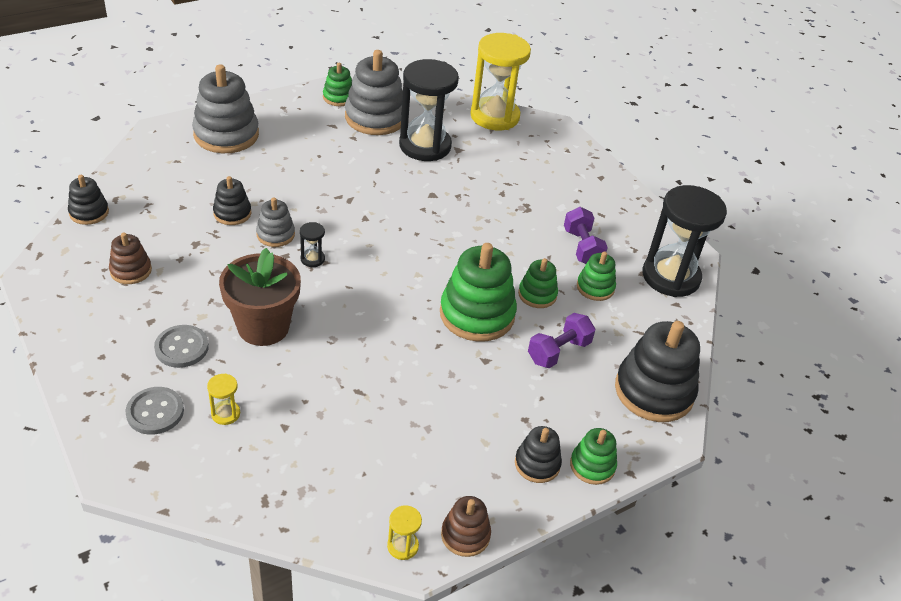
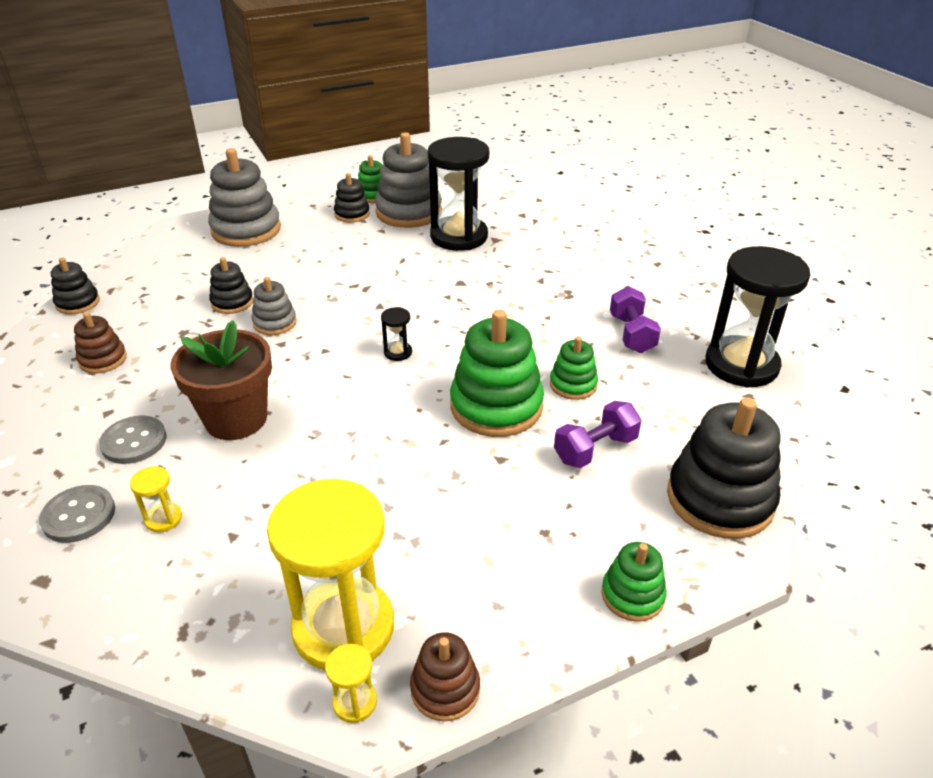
camera: 10 degrees right, 5 degrees down
(312, 259) = (311, 347): black hourglass -> black hourglass (398, 352)
(494, 116) = (540, 209): yellow hourglass -> yellow hourglass (343, 627)
(537, 464) = (556, 591): black stacking toy -> black stacking toy (352, 214)
(595, 287) = (646, 377): green stacking toy -> none

